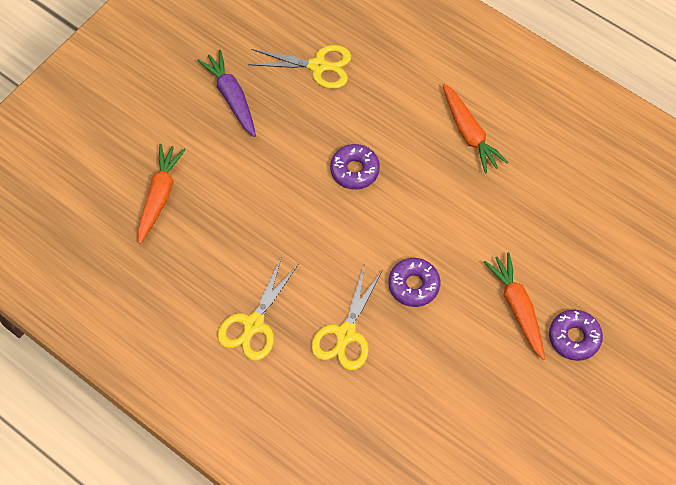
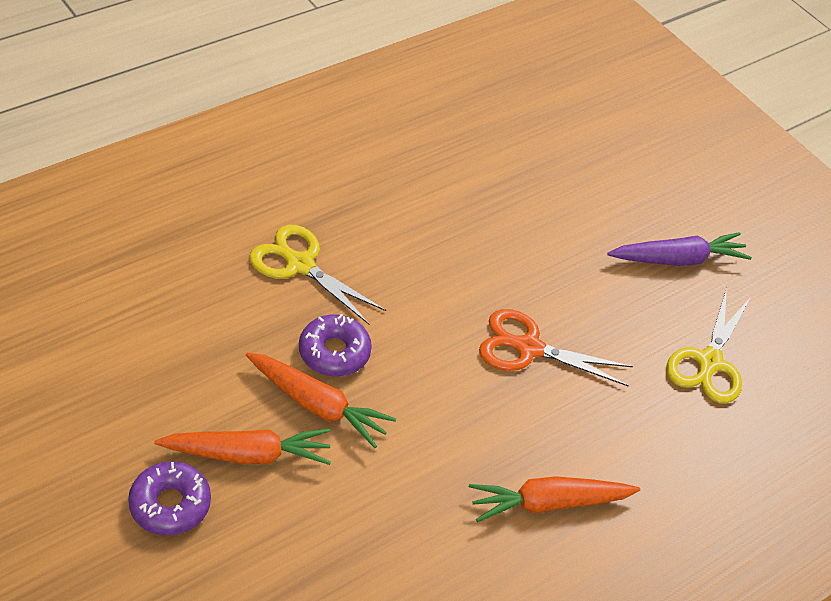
camera: 100 degrees right, 15 degrees down
(159, 195) = (553, 159): orange carrot -> orange carrot (318, 405)
(254, 324) = (353, 190): yellow scissors -> none
(354, 170) = (528, 348): purple donut -> orange scissors

